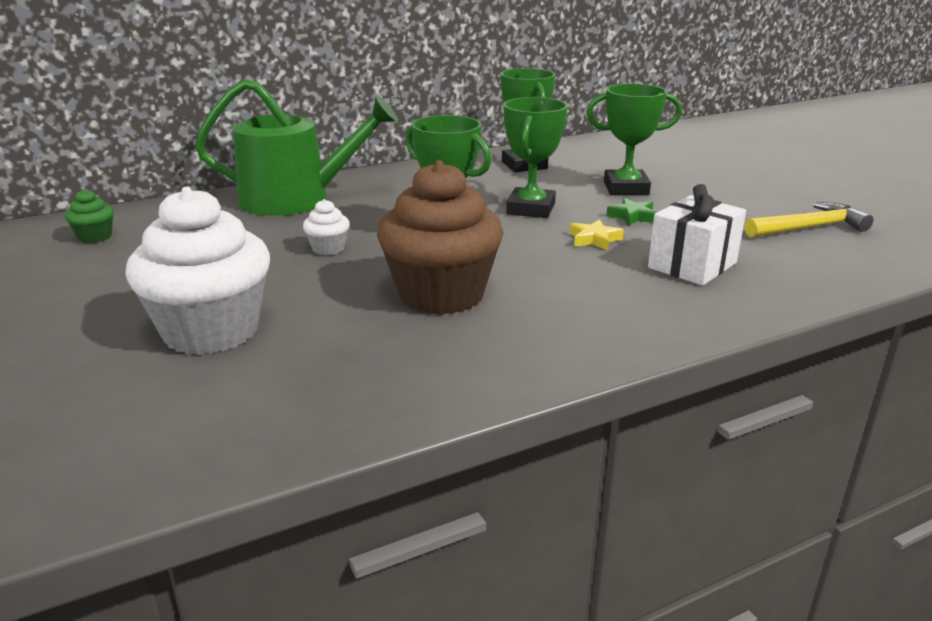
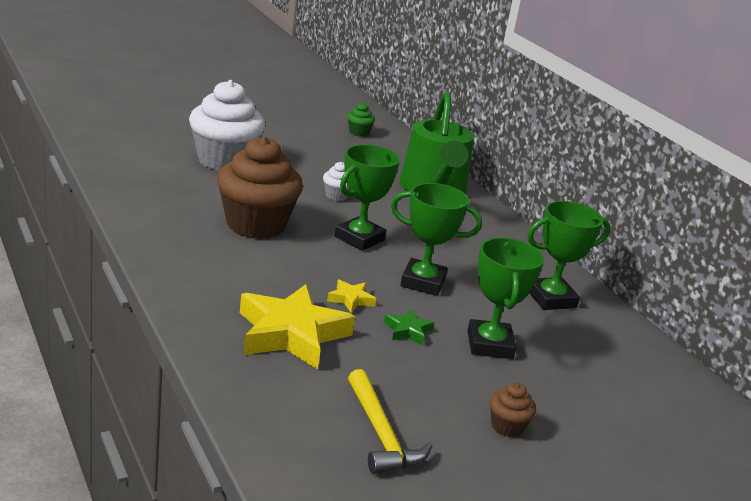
camera: 85 degrees right, 0 degrees up
(692, 265) = (291, 334): white gift -> yellow star
(742, 188) = (507, 426): none -> brown cupcake

